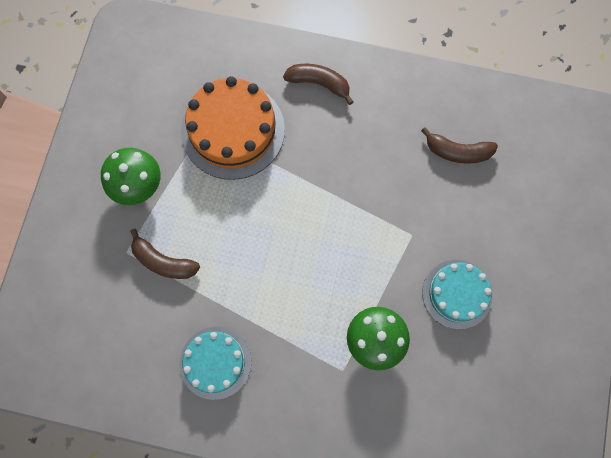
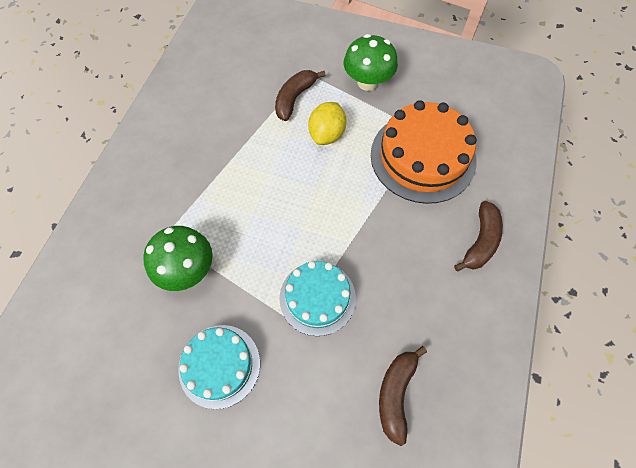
camera: 95 degrees right, 10 degrees down
(210, 223) = (327, 134): none -> yellow lemon
(215, 362) = (197, 133): turquoise cake -> turquoise cake (317, 297)

